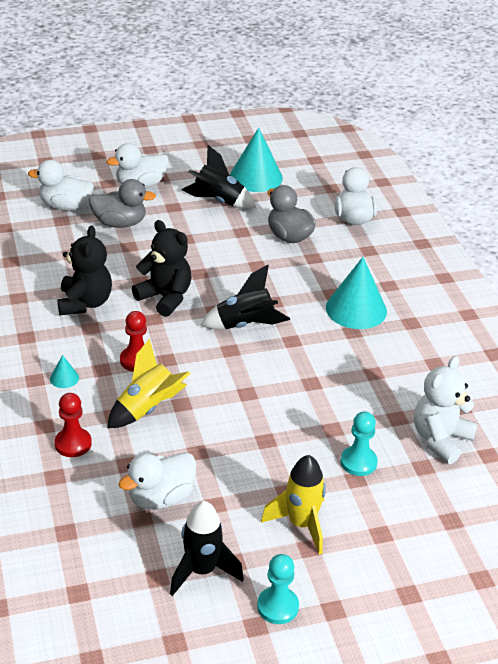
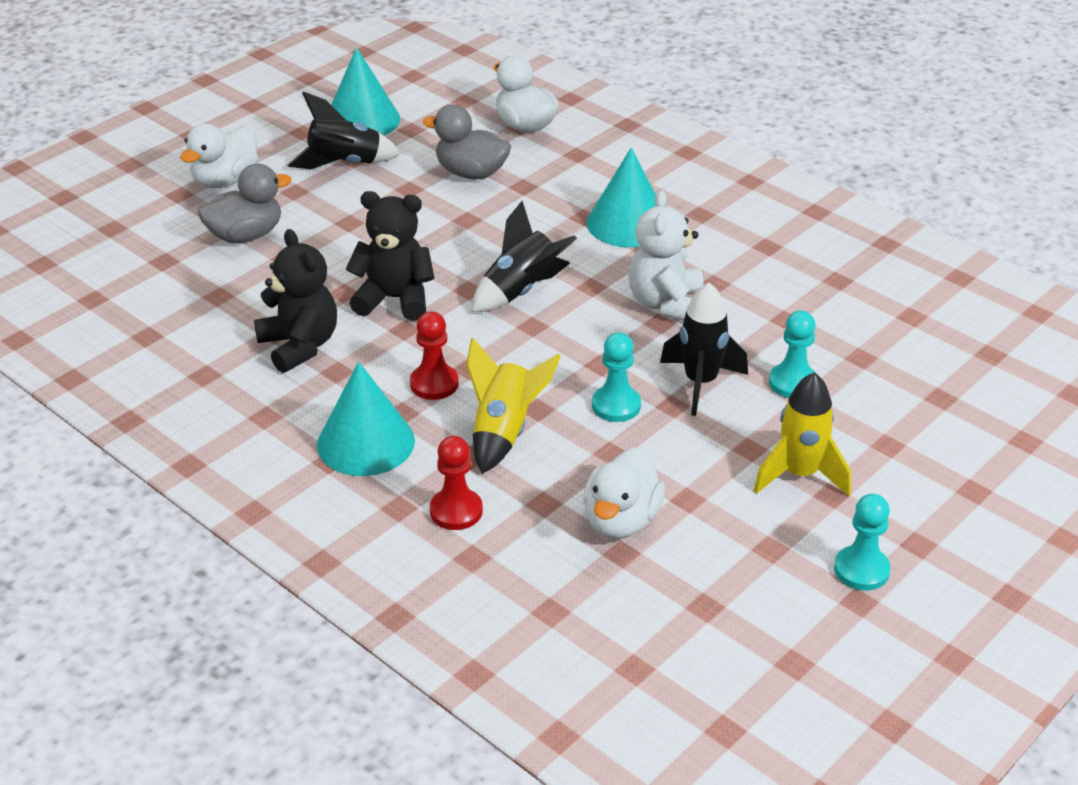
camera: 30 degrees left, 0 degrees up
(64, 378) = (365, 442): turquoise cone -> turquoise cone, size x2.30
(65, 206) = (150, 241): white duck -> none
(202, 571) = (746, 574): black rocket -> black rocket (700, 383)
(230, 424) = (616, 405): none -> turquoise pawn
(440, 439) = (850, 322): white teddy bear -> white teddy bear (666, 304)

